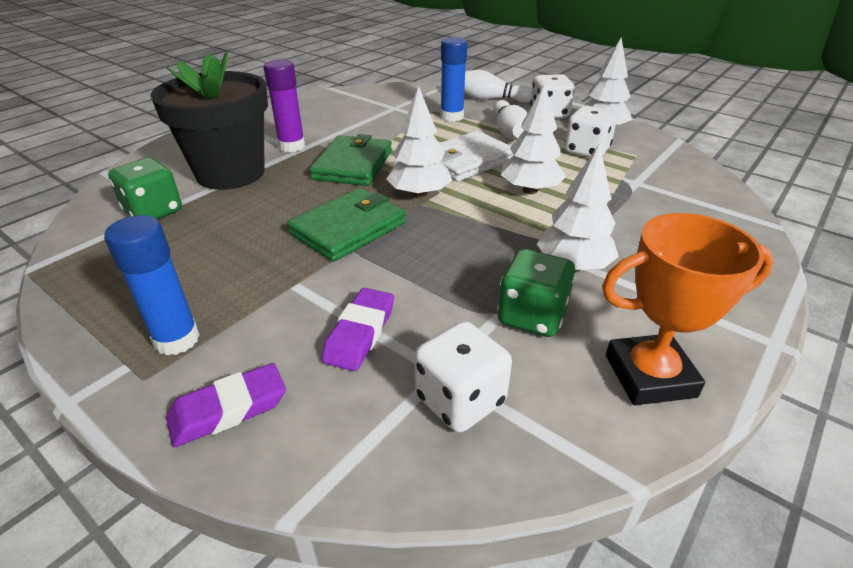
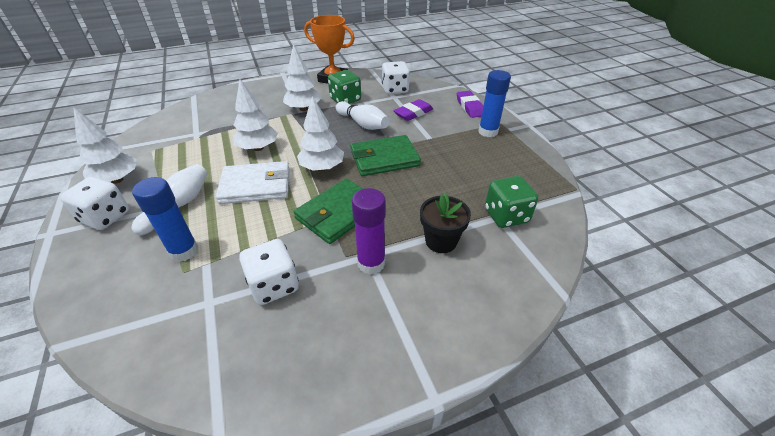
camera: 150 degrees left, 5 degrees up
(228, 410) = (470, 107): purple eraser -> purple eraser turned 75 degrees clockwise
(231, 173) = (441, 241): black flower pot -> black flower pot, size x0.51
(489, 99) = (99, 271): white bowling pin -> white bowling pin (363, 124)
(586, 151) = (171, 164): white dice -> white dice (274, 285)

